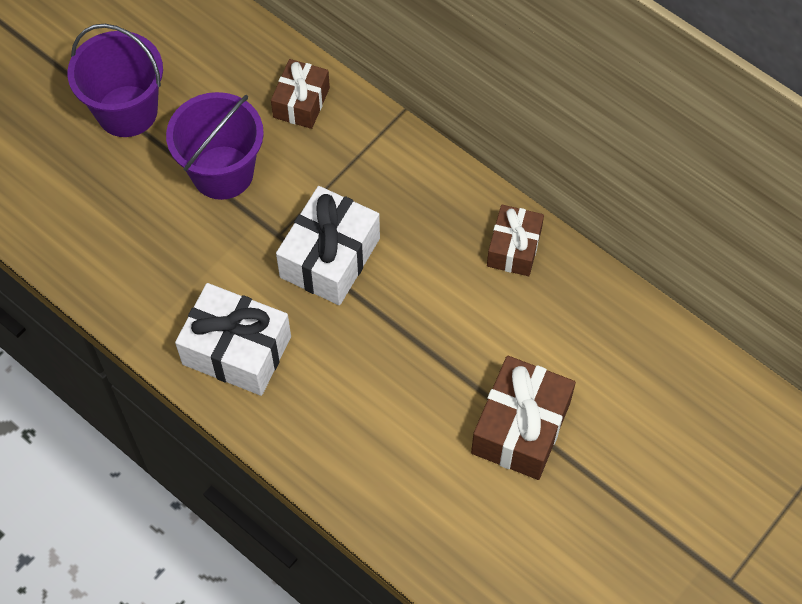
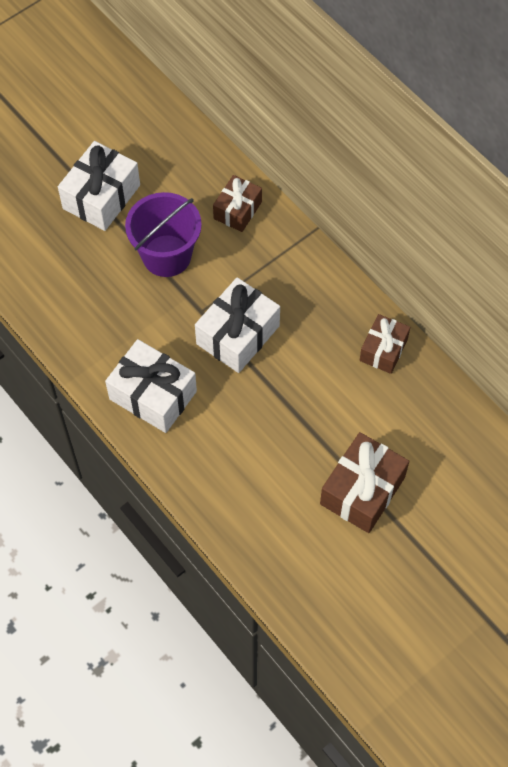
camera: 10 degrees right, 0 degrees up
(127, 111) = (101, 197): purple bucket -> white gift

